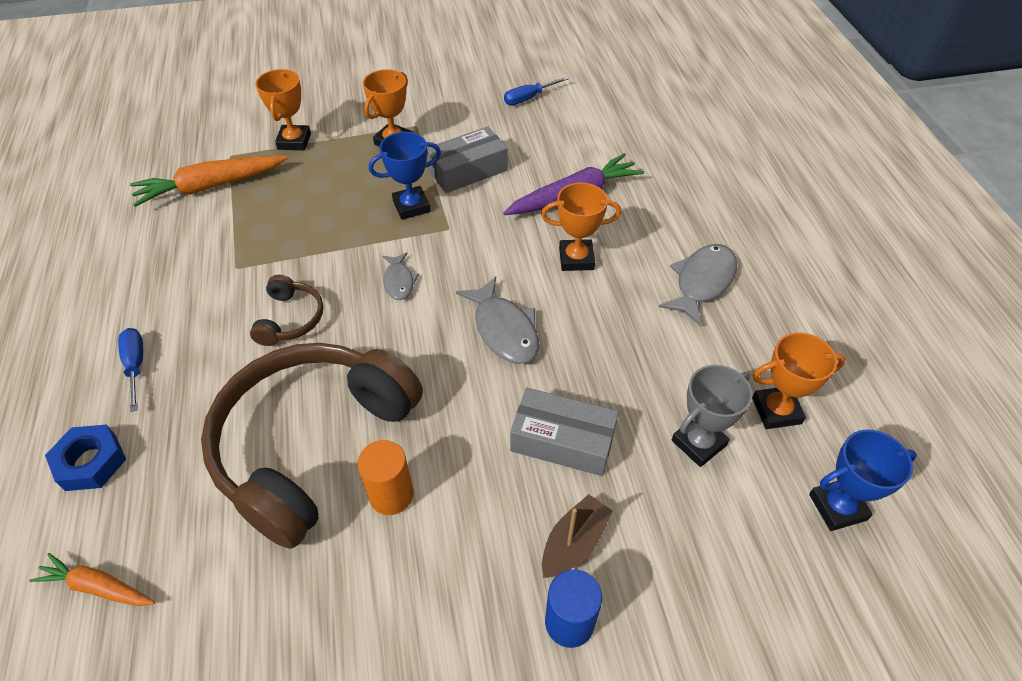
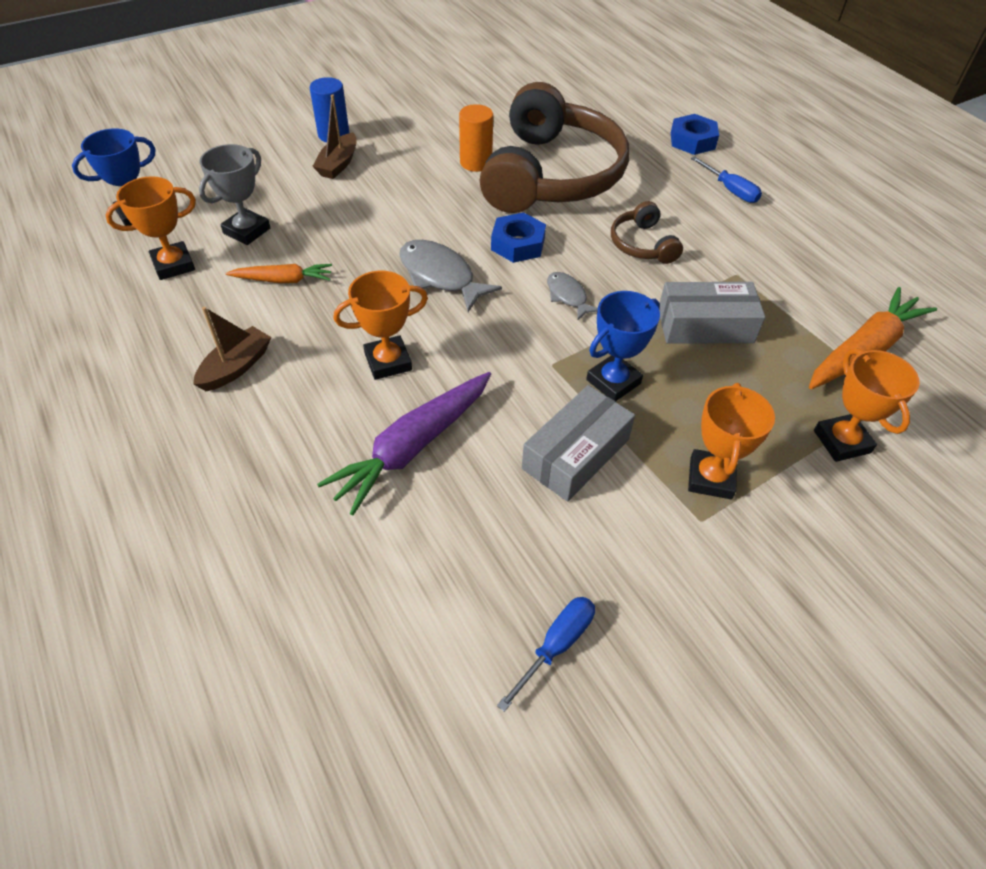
camera: 160 degrees right, 0 degrees up
(98, 587) = (622, 101): orange carrot -> orange carrot (283, 280)
(411, 349) = (517, 244): none -> blue nut
(562, 441) = (361, 211): grey box -> grey box (705, 325)
(702, 282) = (236, 367): grey fish -> brown boat

